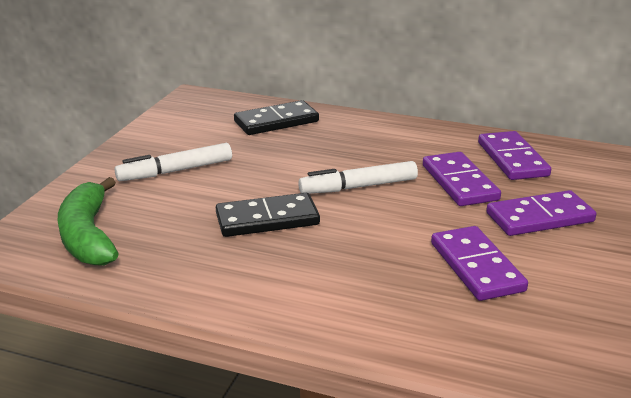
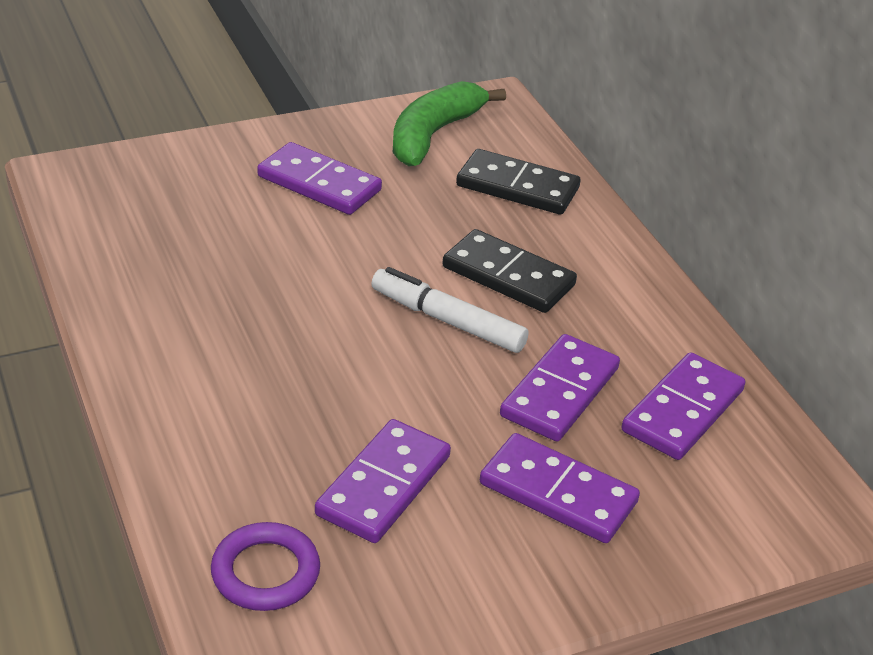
camera: 45 degrees right, 10 degrees up
(88, 236) = (142, 204): green banana -> green banana (433, 135)
(175, 171) = (319, 184): white marker -> purple domino
(267, 219) = (301, 293): black domino -> black domino (508, 276)
(513, 343) = (265, 572): none -> purple ring

